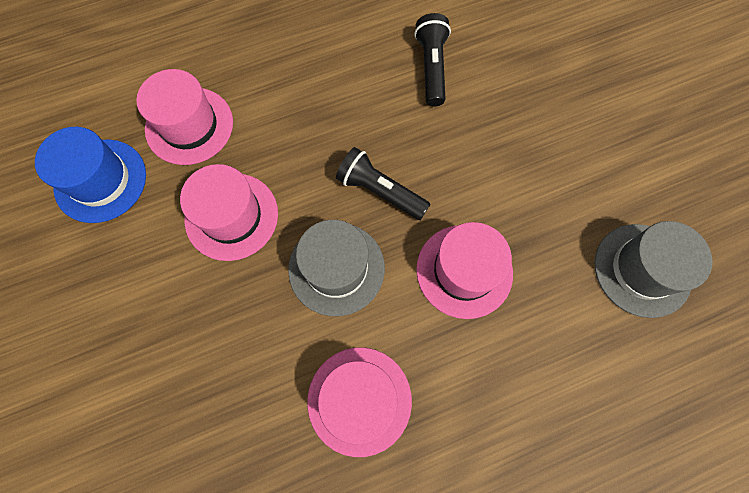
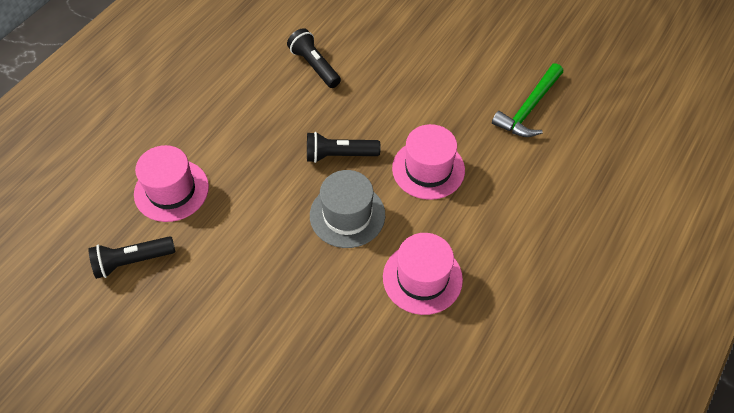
camera: 35 degrees left, 15 degrees down
(100, 180) = (132, 261): blue hat -> black flashlight
(231, 216) = (250, 227): pink hat -> none
(642, 270) = (529, 108): grey hat -> green hammer

